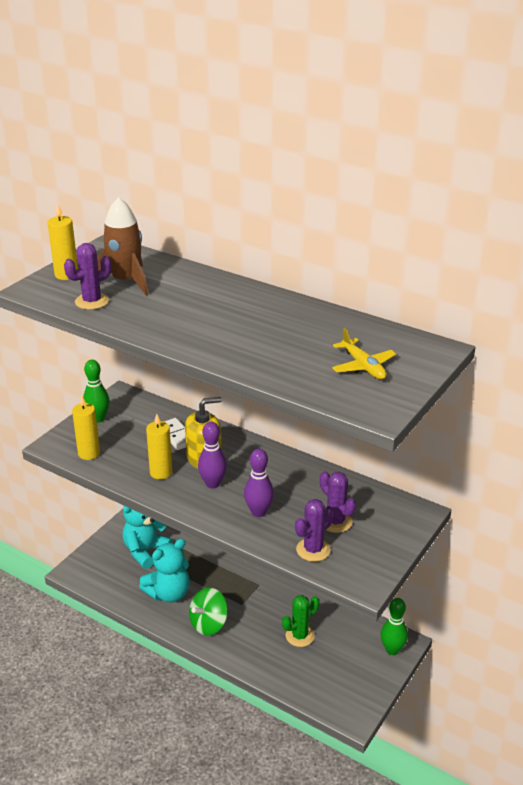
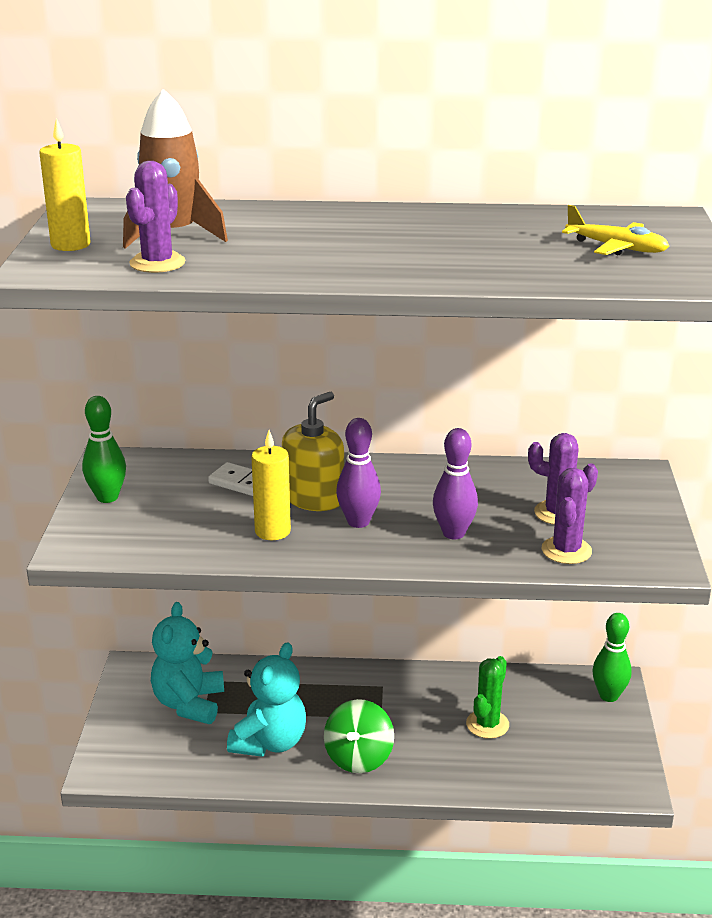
camera: 30 degrees left, 5 degrees down
(89, 453) = (140, 541): yellow candle -> none

